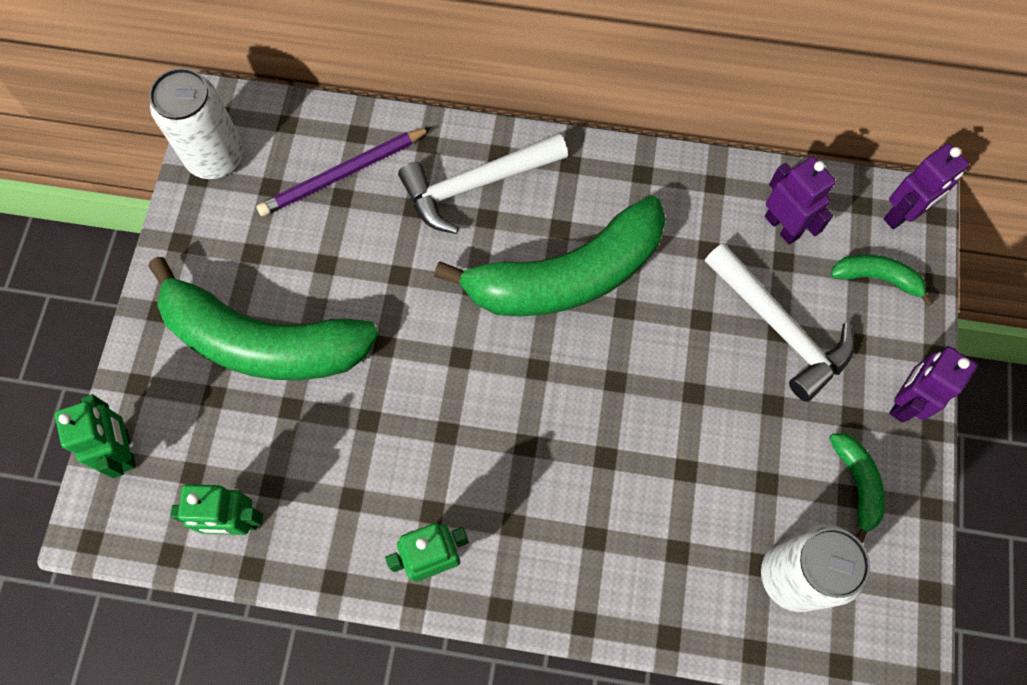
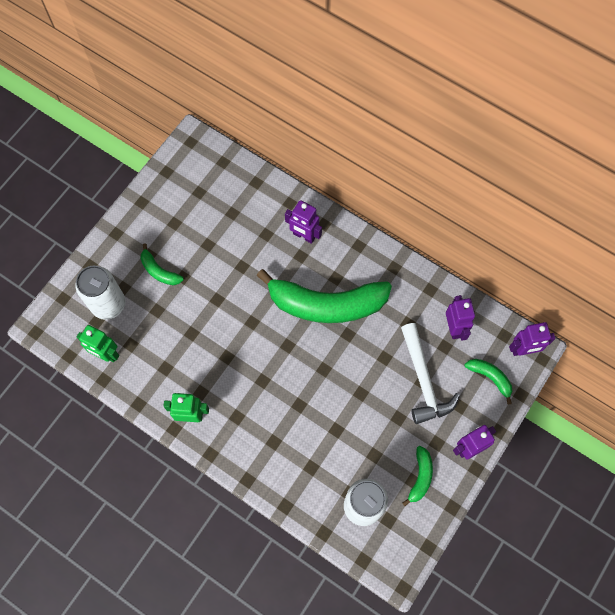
camera: 25 degrees right, 0 degrees up
(124, 451) = (70, 296): green robot -> none
(216, 157) = (179, 165): white can -> white can (108, 304)
(263, 341) = (159, 271): green banana -> green banana, size x0.43
(343, 174) = (238, 201): purple pencil -> none
(476, 184) = (304, 236): white hammer -> purple robot

